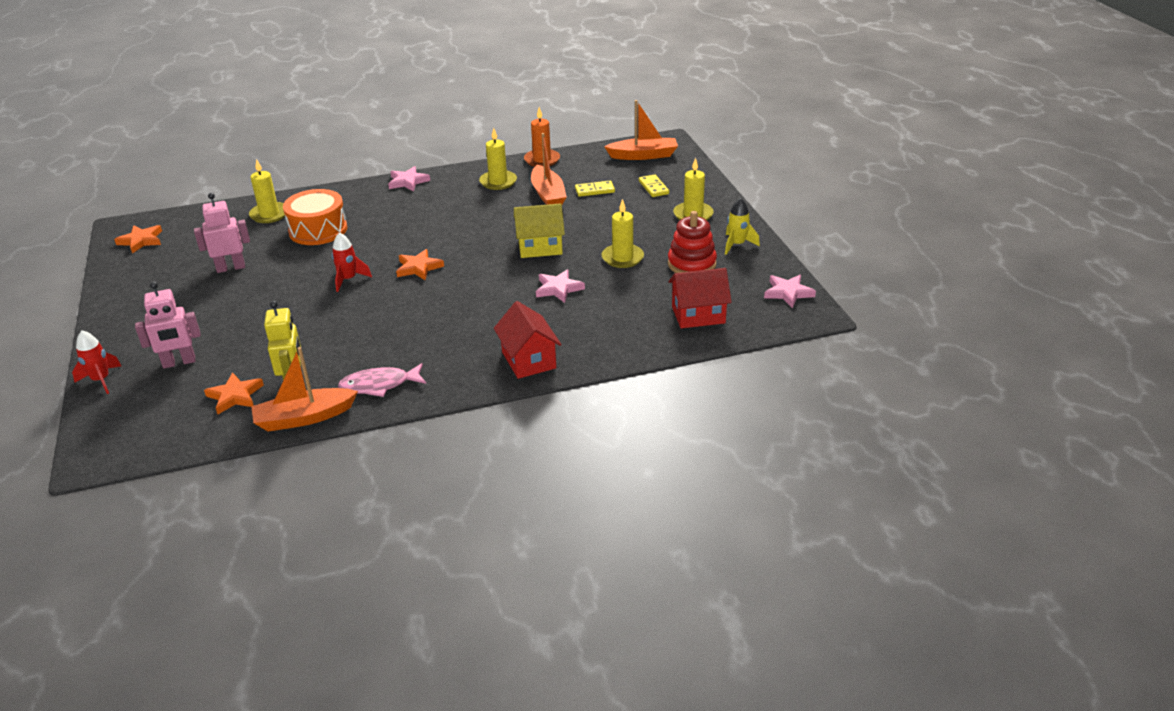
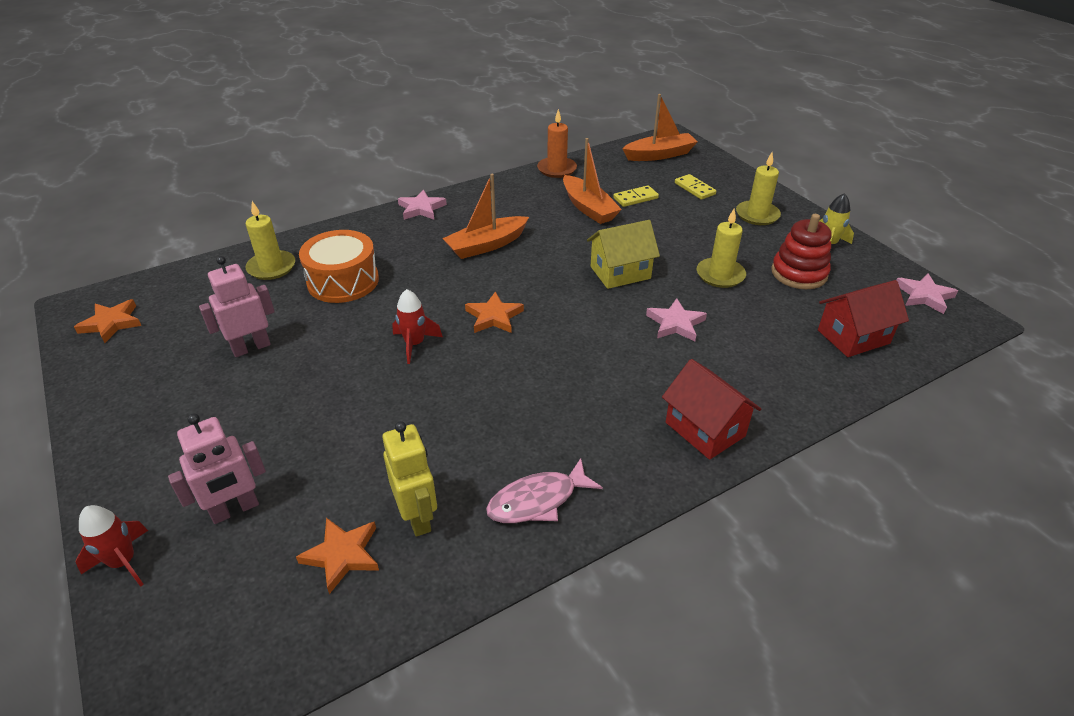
camera: 15 degrees left, 5 degrees up
(304, 418) = (461, 576): orange boat -> orange boat (486, 245)
(498, 182) = (524, 199): yellow candle -> none

